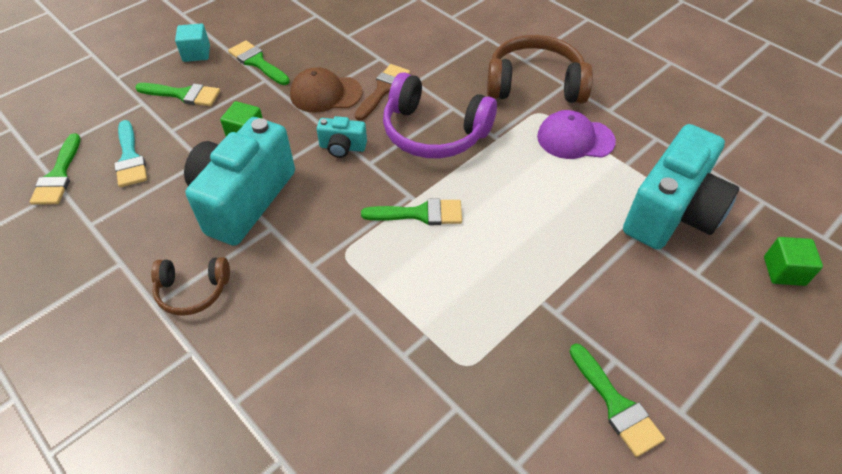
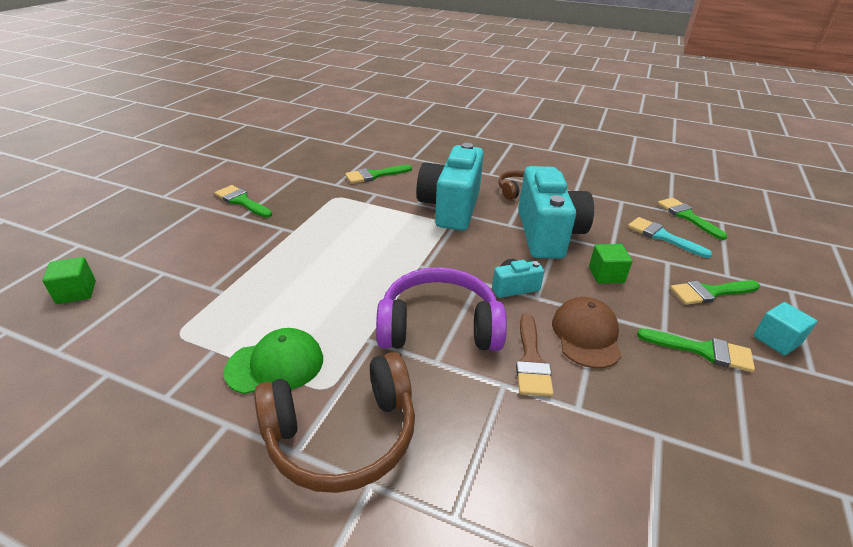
camera: 155 degrees right, 15 degrees down
(325, 94) = (586, 335): brown cap -> brown cap turned 60 degrees counterclockwise
(420, 213) = (408, 257): green brush -> green brush (374, 175)
(575, 139) = (275, 364): purple cap -> green cap
(671, 212) = (172, 313): turquoise camera -> turquoise camera (451, 207)

